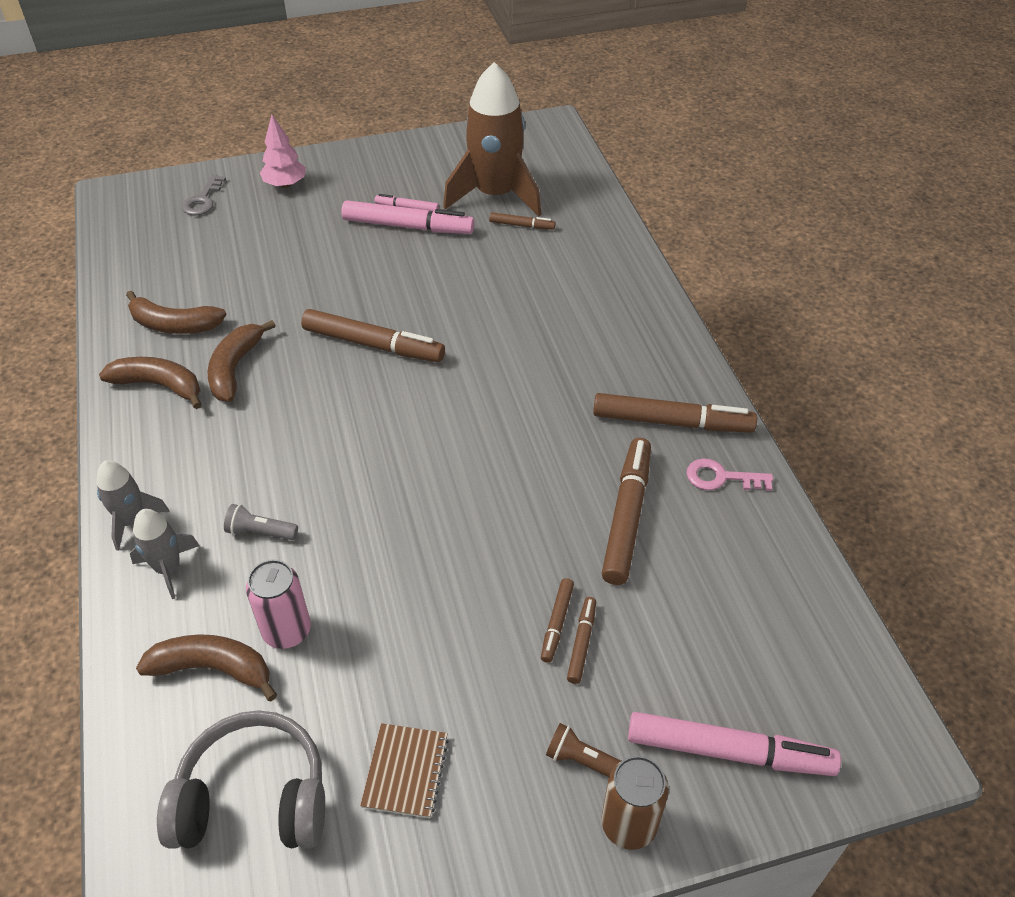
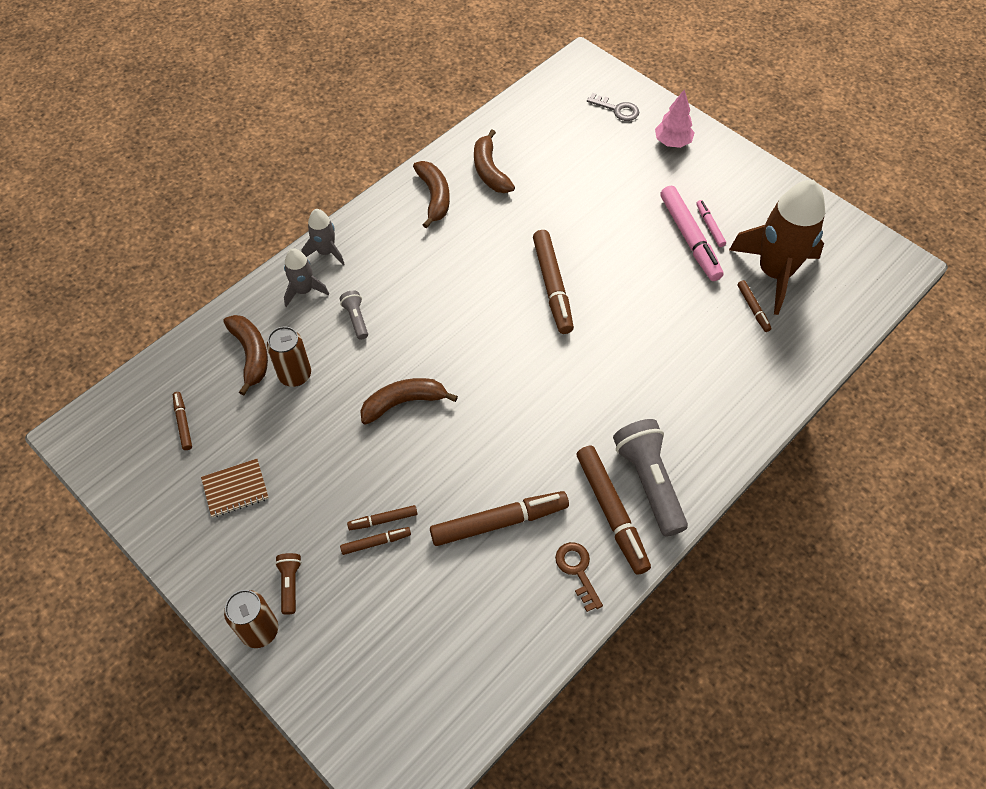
camera: 60 degrees right, 10 degrees up
(203, 200) = (617, 109): grey key -> grey key turned 135 degrees counterclockwise
(235, 368) = (476, 225): brown banana -> brown banana (404, 403)
(253, 799) = (183, 423): grey headphones -> brown marker
(287, 631) = (295, 375): pink can -> brown can
(656, 380) = (649, 482): none -> grey flashlight
(721, 478) = (577, 571): pink key -> brown key
(729, 751) = (341, 671): pink marker -> none

